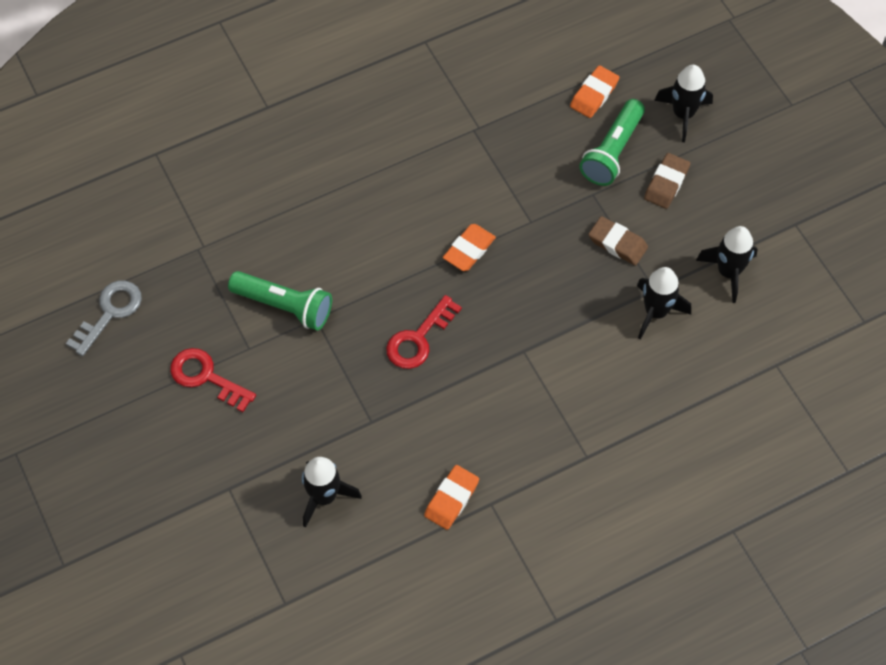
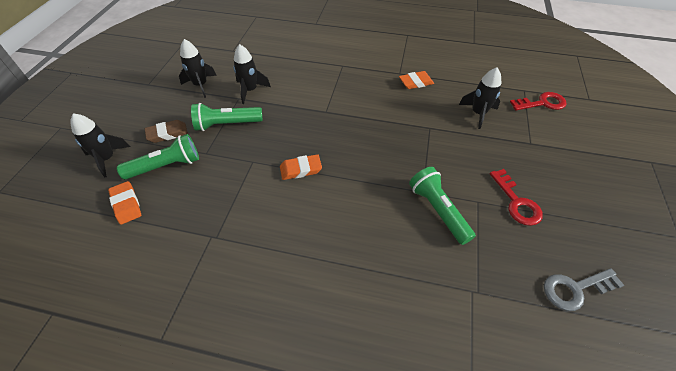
camera: 140 degrees left, 10 degrees down
(418, 339) = (372, 146): red key -> red key (542, 103)
(594, 94) = (126, 204): orange eraser -> orange eraser turned 75 degrees clockwise
(617, 243) = (227, 124): brown eraser -> green flashlight

